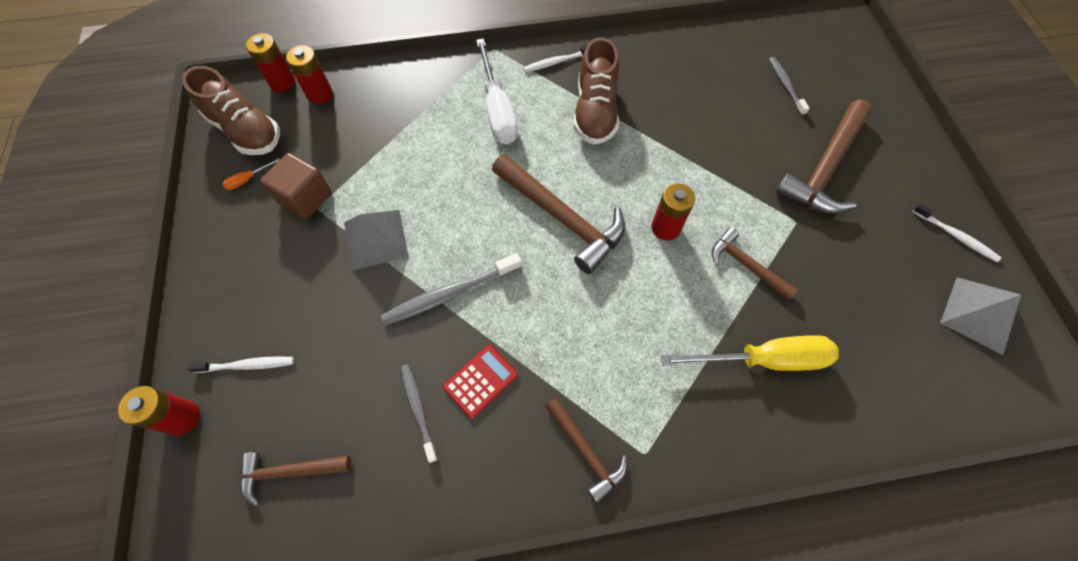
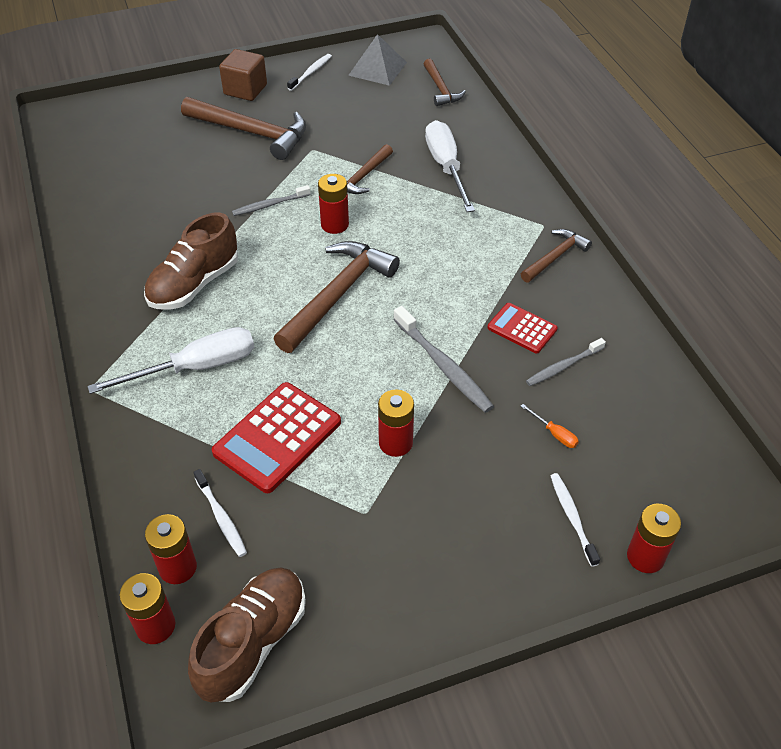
camera: 100 degrees left, 15 degrees down
(248, 179) = (336, 608): orange screwdriver -> orange screwdriver (554, 434)
(290, 472) = (654, 446): brown hammer -> brown hammer (441, 89)
(305, 198) = (353, 530): brown cube -> brown cube (245, 90)
(375, 239) = (395, 443): grey pyramid -> red battery
(409, 158) = (277, 437): none -> red calculator
(557, 62) = (116, 324): white toothbrush -> white toothbrush (221, 517)
(595, 112) = (194, 284): brown shoe -> brown shoe turned 135 degrees clockwise
(763, 360) = (446, 167): yellow screwdriver -> white screwdriver
(785, 85) = (151, 153): grey toothbrush -> grey toothbrush (270, 205)

